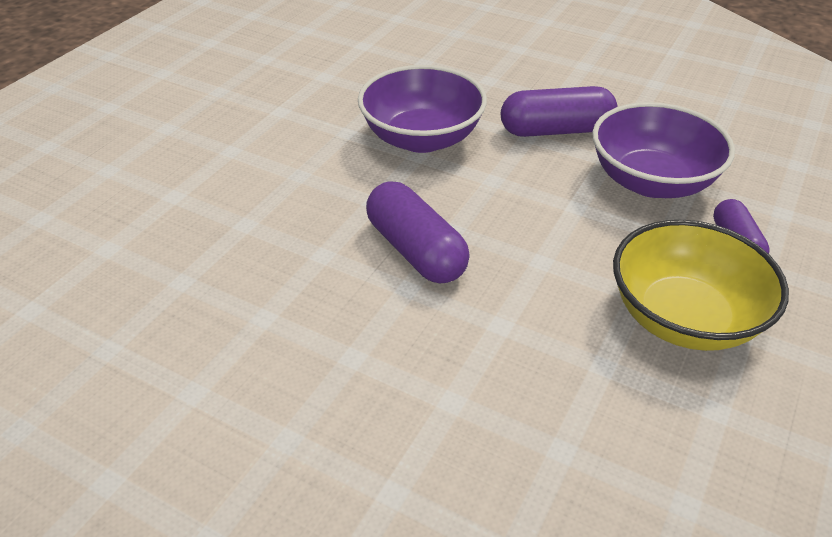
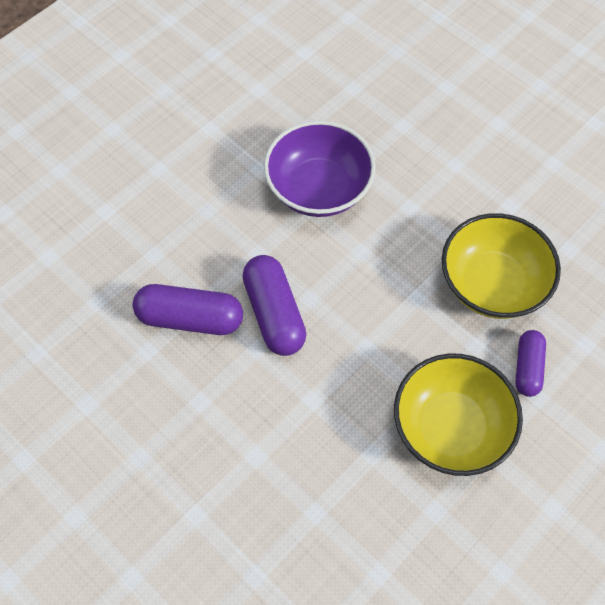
camera: 15 degrees right, 20 degrees up
(556, 130) = (437, 205): purple capsule -> purple capsule (190, 318)
(651, 181) = (492, 284): purple bowl -> yellow bowl

